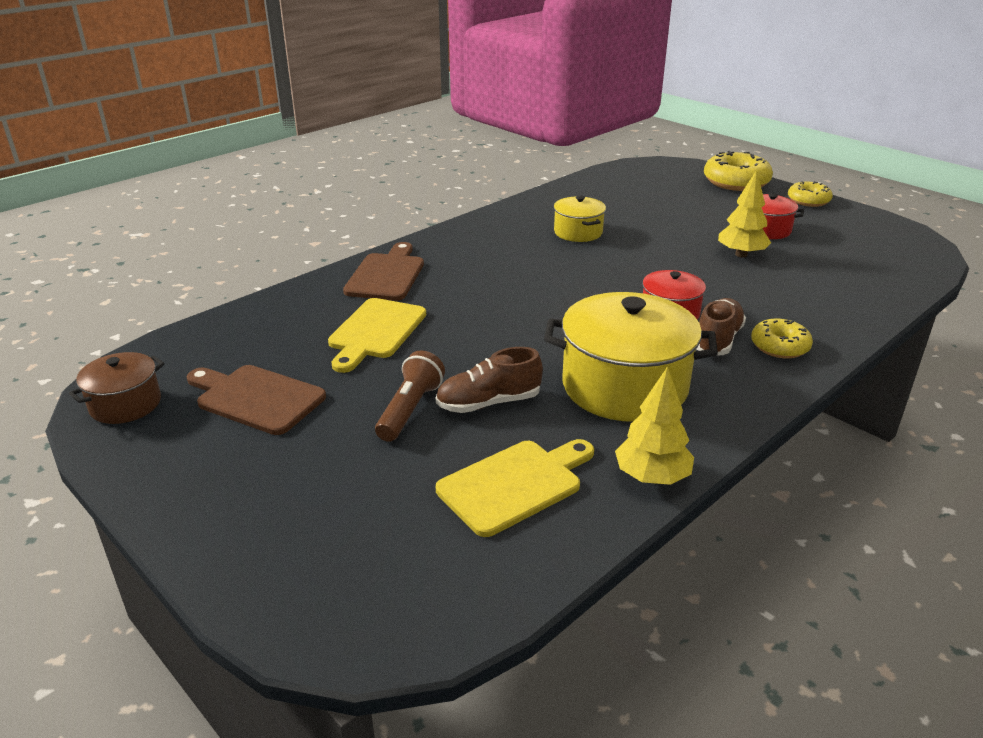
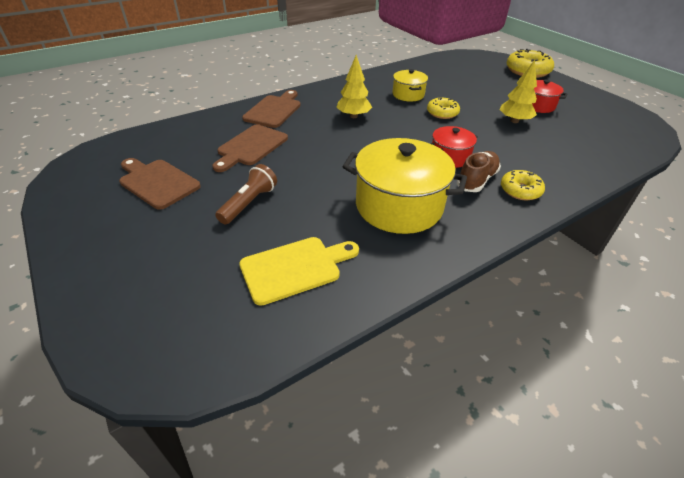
camera: 10 degrees right, 10 degrees up
(125, 404) = (78, 176): brown pot -> none
(375, 331) = (250, 147): yellow cutting board -> brown cutting board
(488, 403) = (302, 205): brown shoe -> none
(652, 477) = (393, 277): yellow tree -> yellow tree (353, 116)
(808, 201) = (574, 88): yellow donut -> yellow donut (442, 113)

